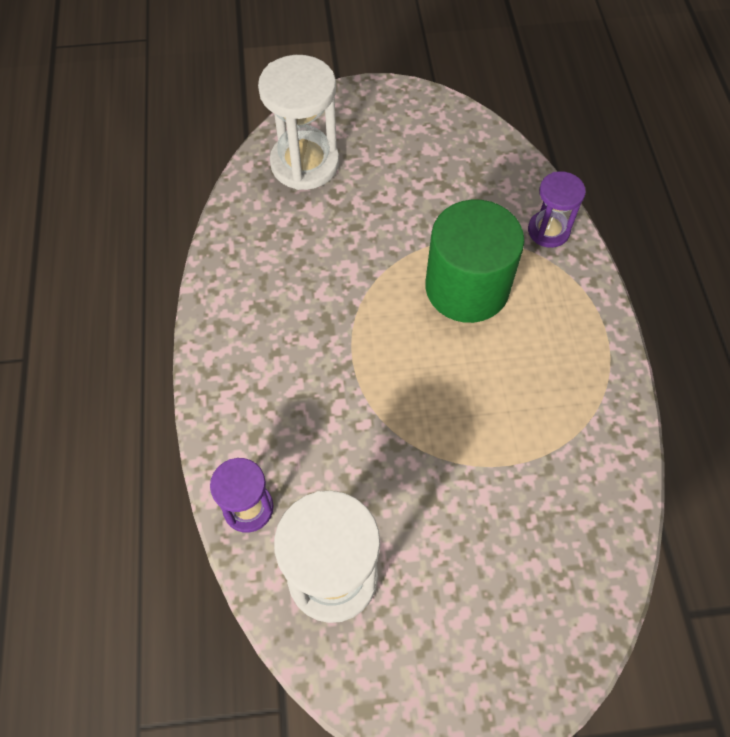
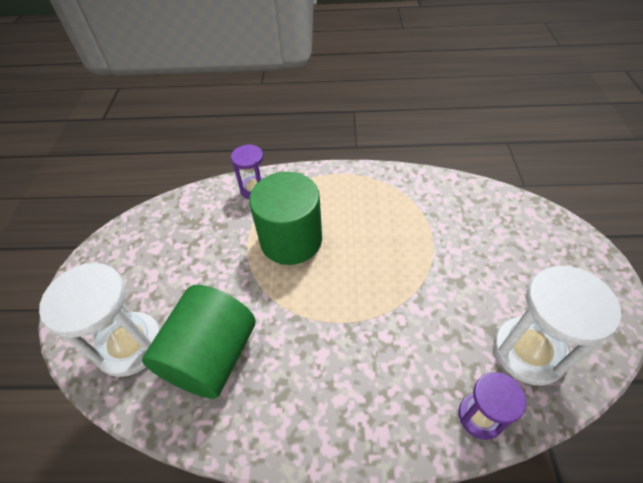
camera: 80 degrees left, 10 degrees down
(298, 236) = (211, 356): none -> green cylinder

